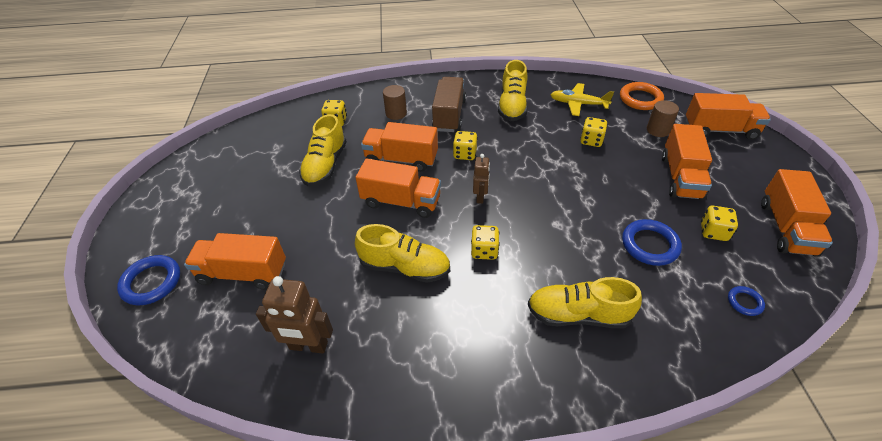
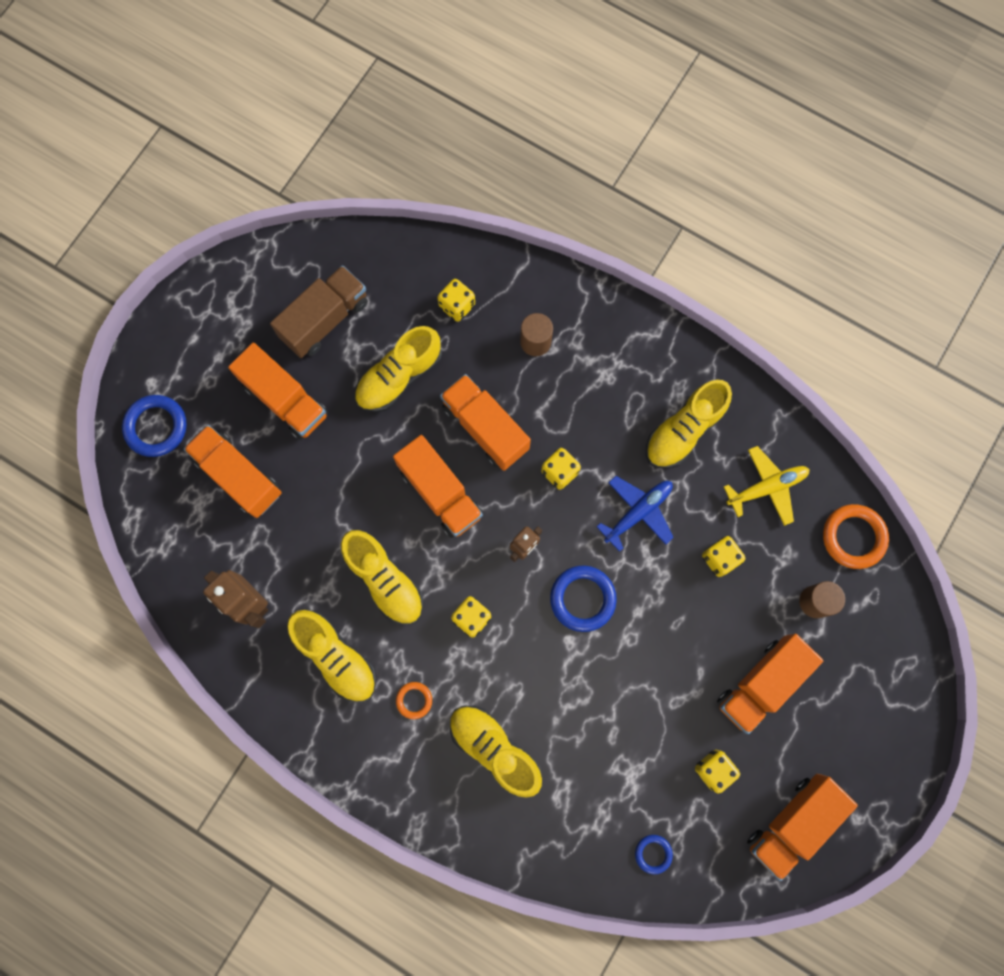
camera: 35 degrees right, 30 degrees up
(409, 337) = (336, 657): none -> yellow shoe
(449, 115) = (595, 392): brown truck -> brown truck (325, 320)
(492, 324) = (414, 700): none -> orange ring
(527, 146) = (638, 512): none -> blue plane
(578, 104) = (767, 487): yellow plane -> yellow plane turned 105 degrees clockwise
(649, 245) = (634, 734): blue ring -> blue ring (582, 599)
(720, 130) = (889, 657): orange truck -> orange truck (285, 400)

